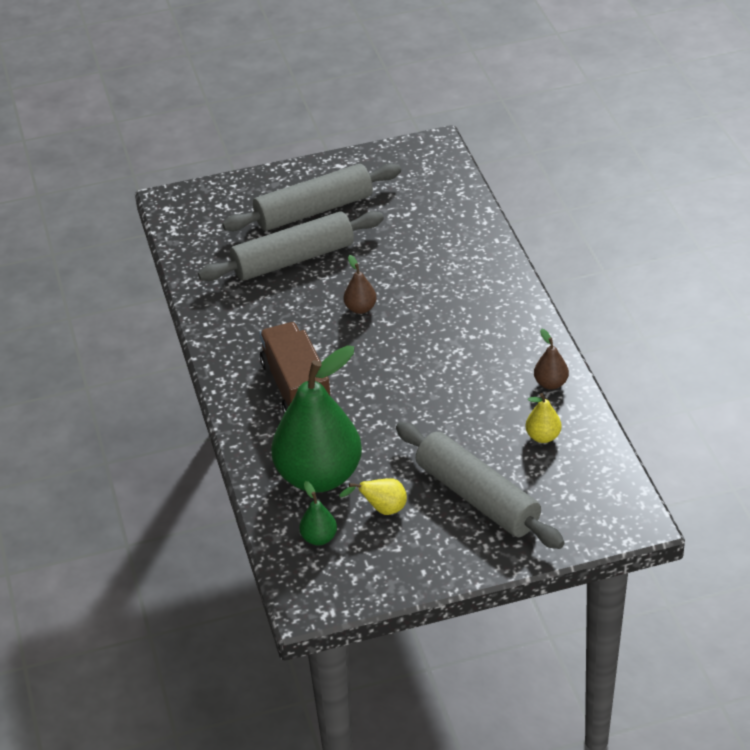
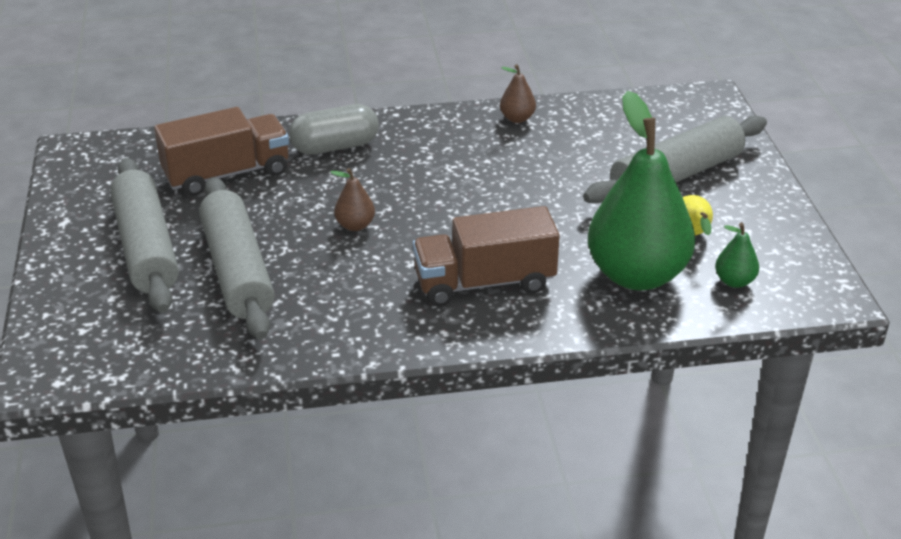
camera: 85 degrees left, 5 degrees down
(418, 228) = (227, 174): none -> brown truck
(473, 279) = (335, 146): none -> grey capsule
(543, 437) = (593, 130): yellow pear -> none

